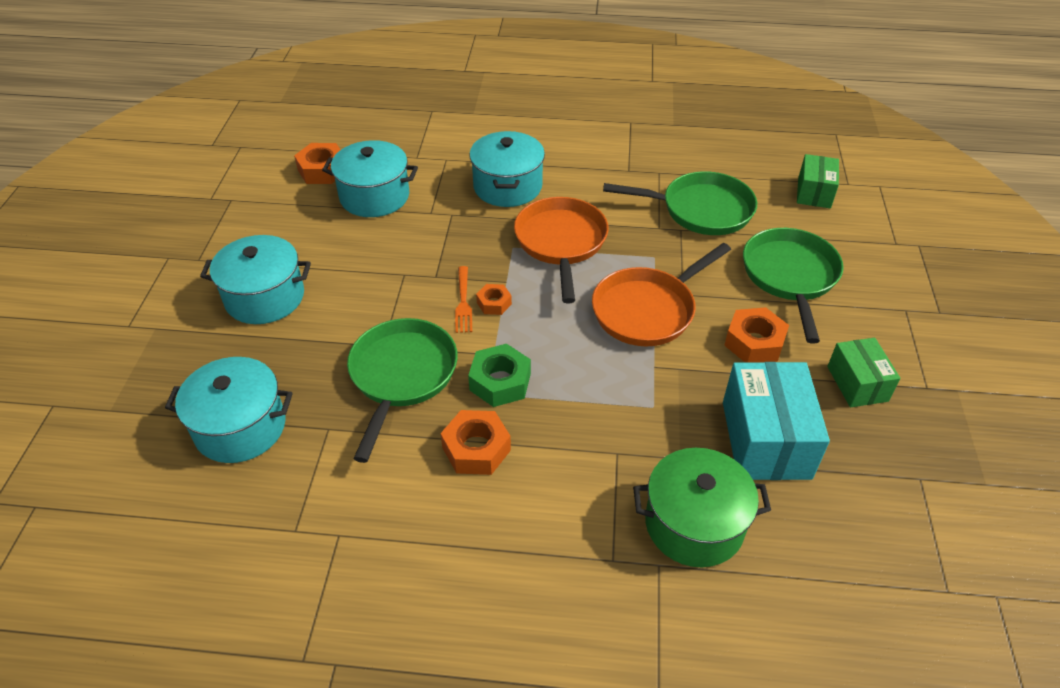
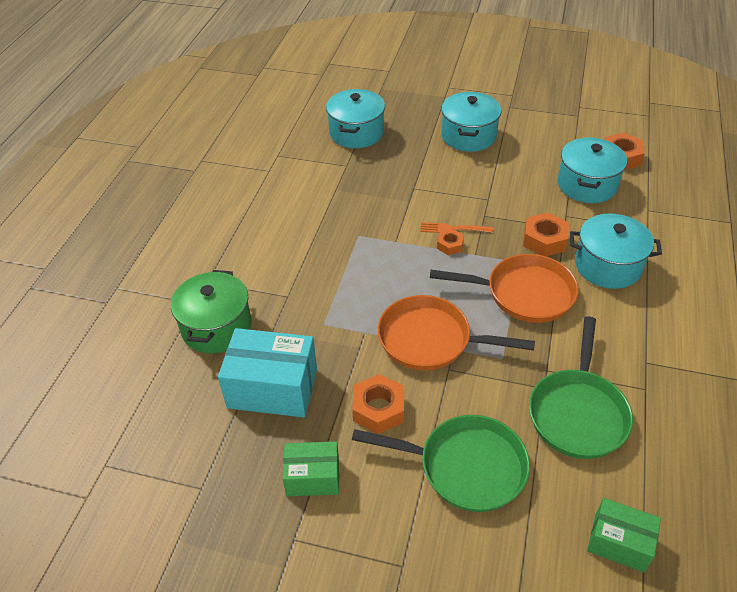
camera: 100 degrees right, 0 degrees up
(402, 376) = (383, 196): green pan -> none
(476, 449) = (312, 227): orange nut -> orange nut (544, 240)
(500, 382) = (367, 242): green nut -> none
(648, 310) = (430, 340): orange pan -> orange pan turned 45 degrees counterclockwise

